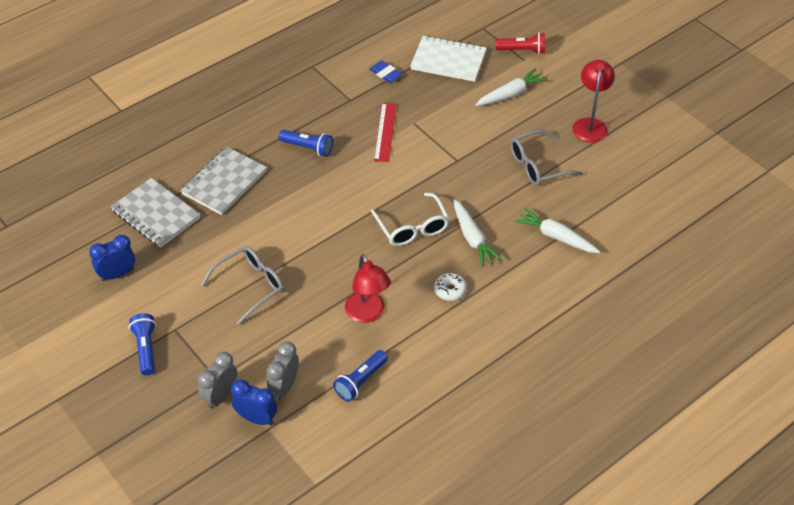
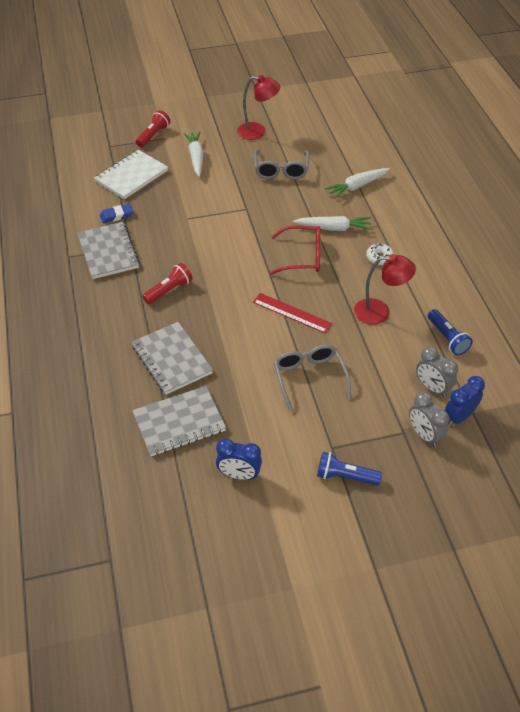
camera: 65 degrees left, 0 degrees up
(117, 274) = (239, 475): blue clock -> blue clock turned 75 degrees counterclockwise
(308, 148) = (169, 290): blue flashlight -> red flashlight
(333, 88) = (108, 252): none -> grey notebook
(385, 132) = (185, 237): red ruler -> red ruler (292, 313)
(412, 228) = (303, 257): white glasses -> red glasses
(590, 125) = (257, 132): red lamp -> red lamp turned 150 degrees clockwise

